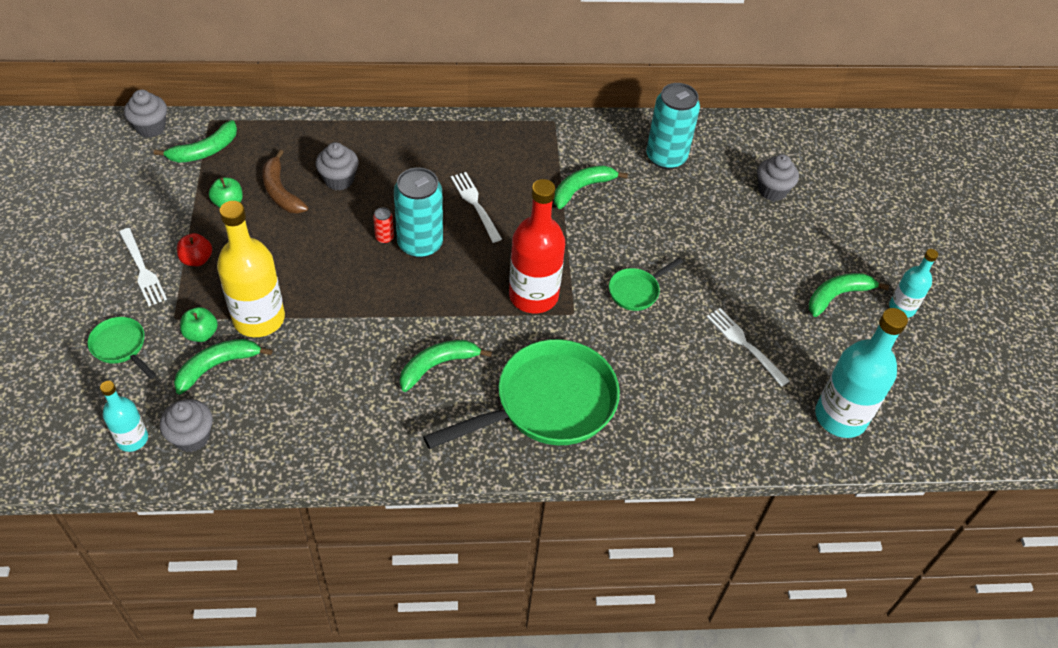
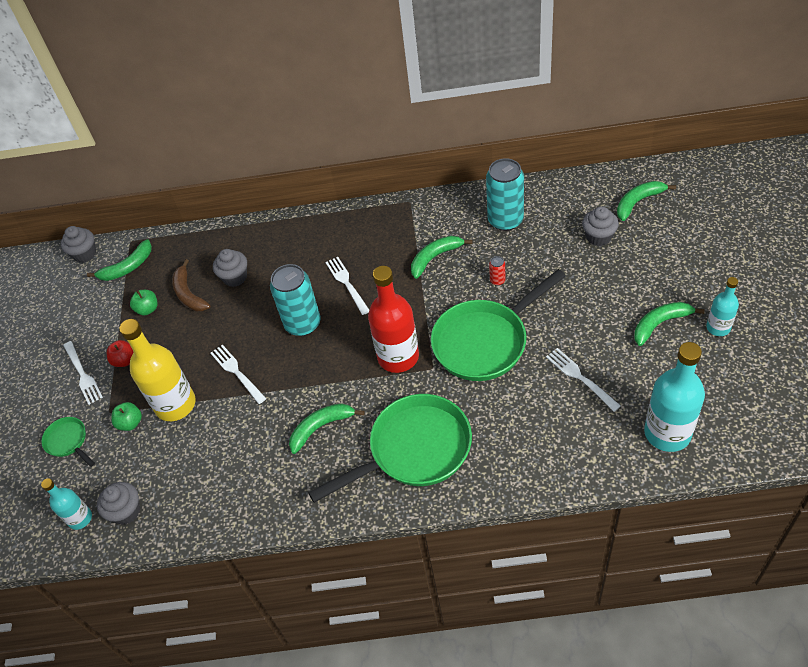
camera: 10 degrees right, 0 degrees up
(217, 366) = (144, 449): green banana -> green banana (638, 202)
(337, 290) = (237, 372): none -> white fork
(384, 238) = (273, 322): red can -> red can (497, 280)
(636, 291) = (485, 342): green pan -> green pan, size x2.18

